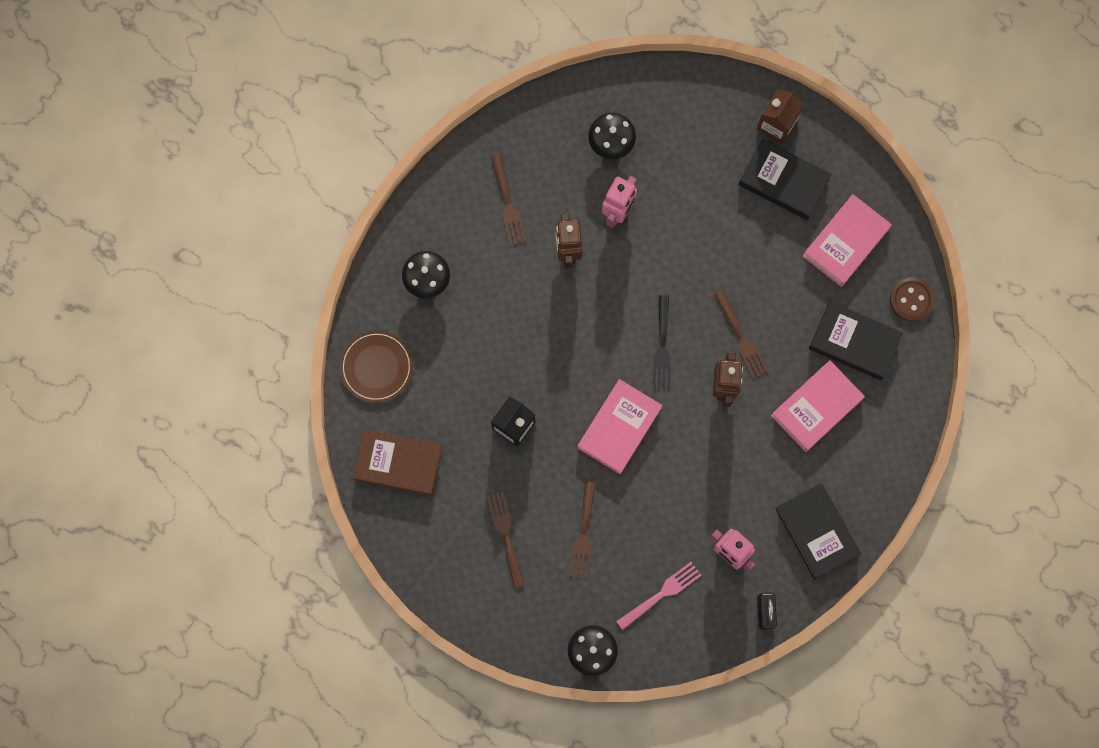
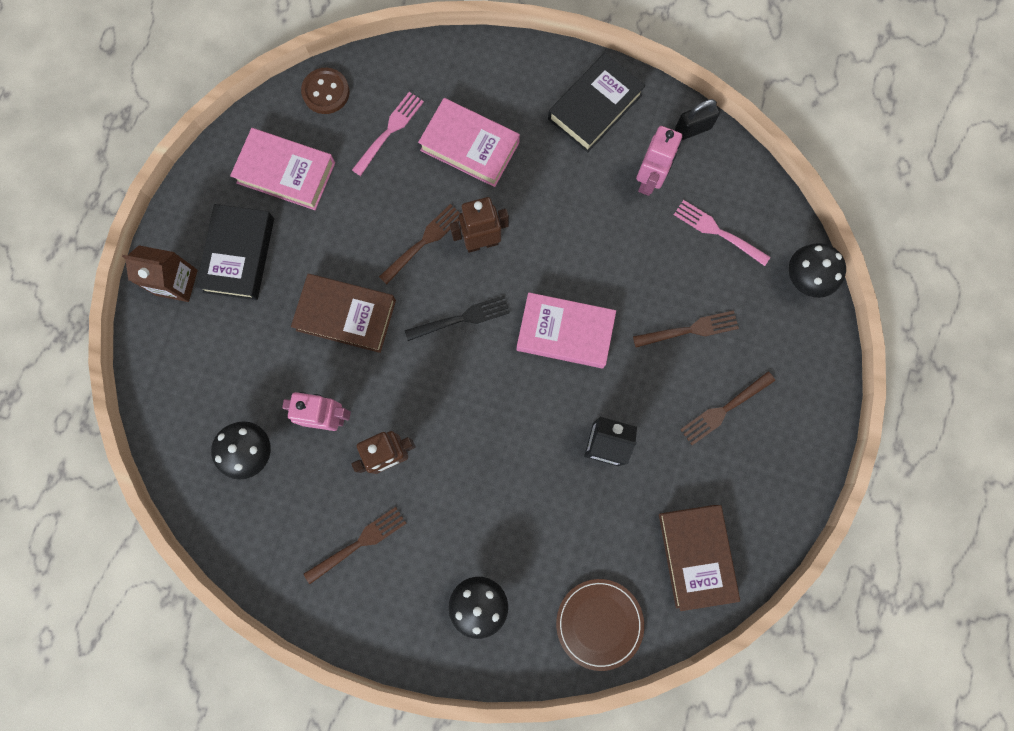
camera: 110 degrees left, 0 degrees up
(699, 252) = (346, 315): none -> brown book
(854, 342) = (389, 132): black book -> pink fork

